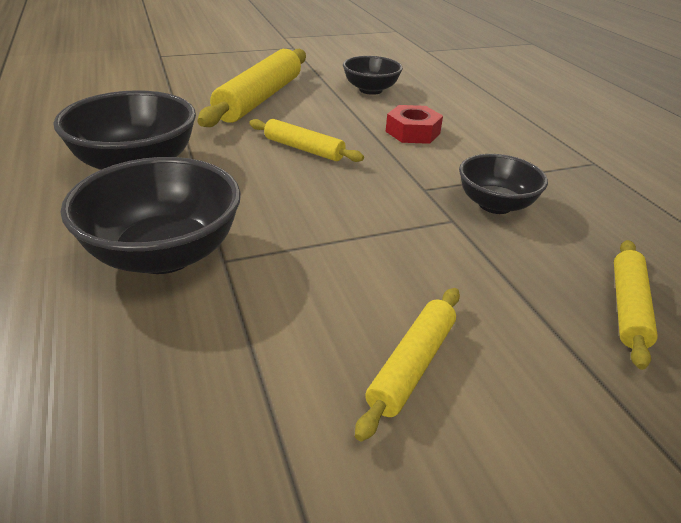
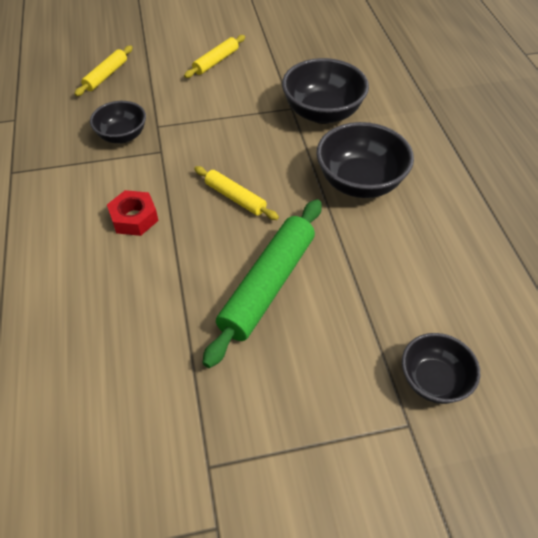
camera: 170 degrees left, 15 degrees up
(260, 99) = (267, 285): yellow rolling pin -> green rolling pin
(370, 90) = (139, 304): black bowl -> black bowl (433, 380)

